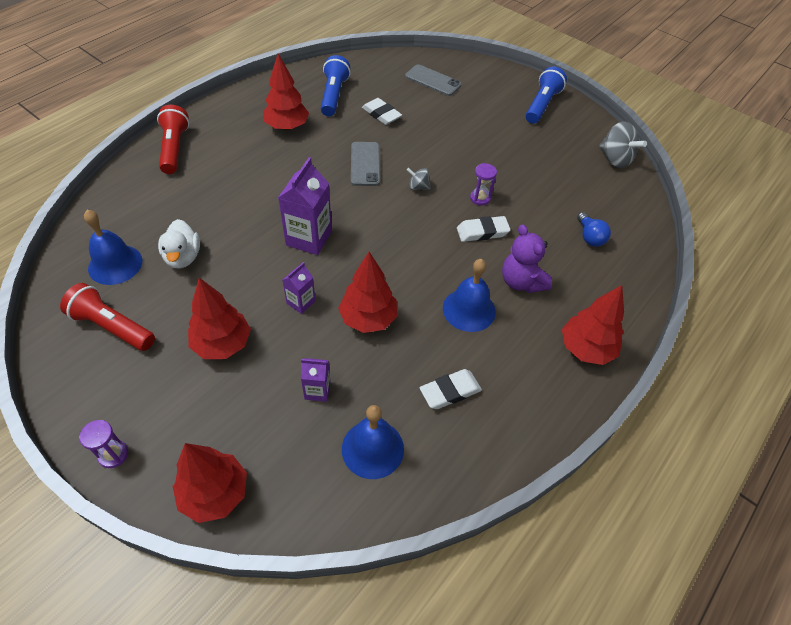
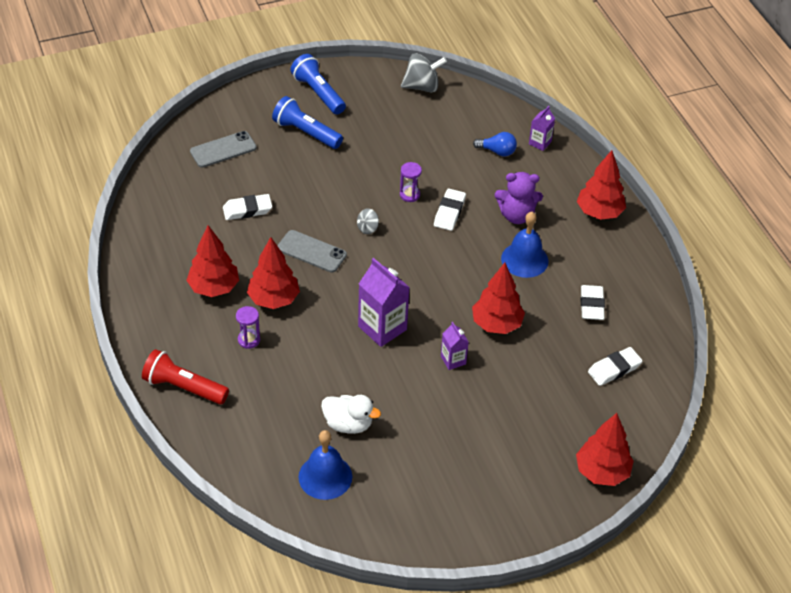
camera: 60 degrees left, 5 degrees down
(112, 327) = (402, 496): red flashlight -> none
(113, 454) = (535, 525): purple hourglass -> purple hourglass (249, 340)
(222, 344) = (467, 426): red tree -> red tree (273, 299)
(317, 390) = (547, 382): purple carton -> purple carton (540, 143)
(334, 95) = (189, 233): blue flashlight -> blue flashlight (306, 132)
(372, 448) = (614, 369): blue bell -> white eraser

